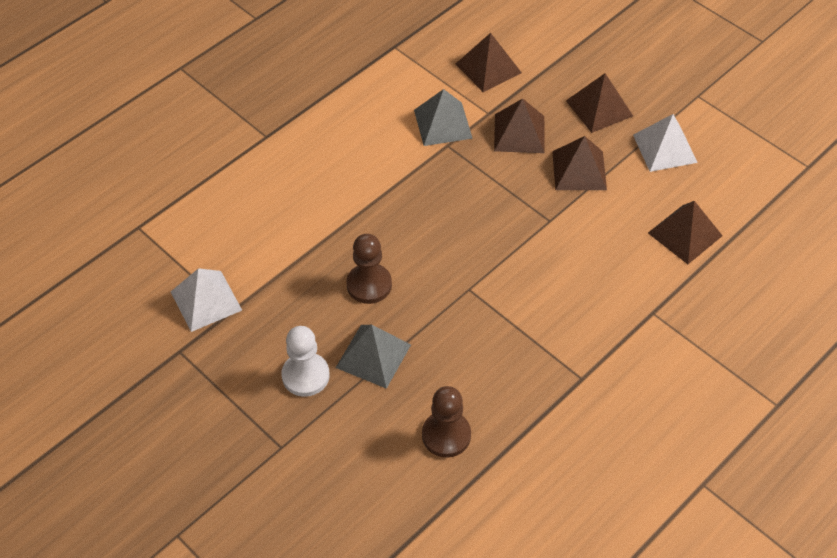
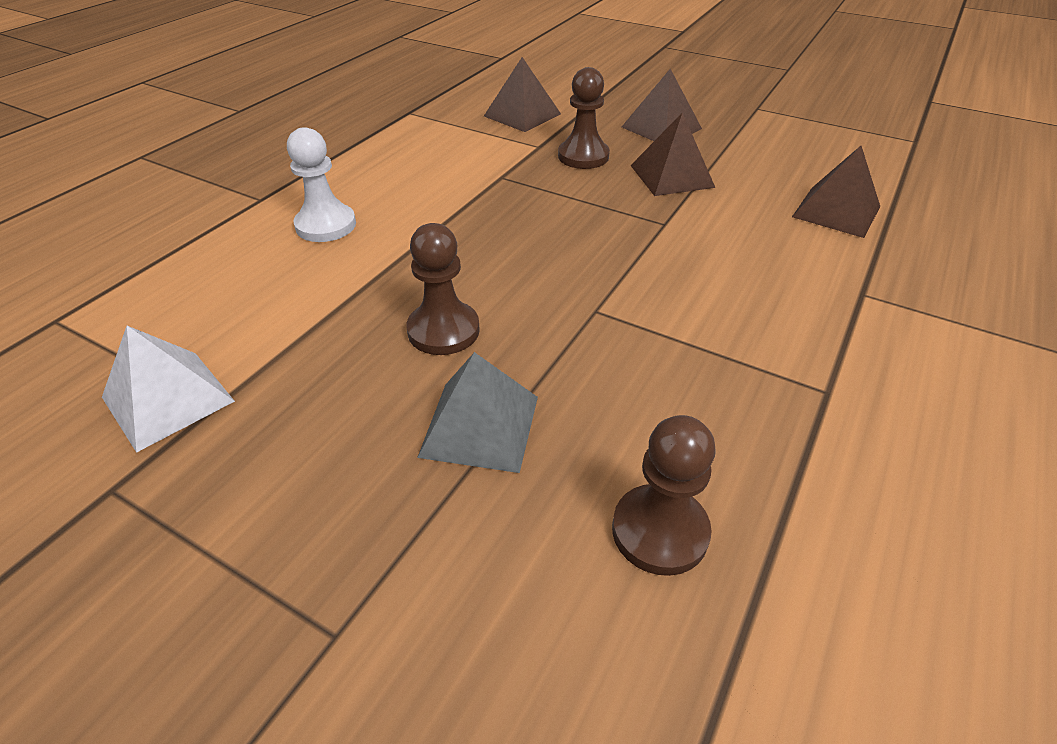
camera: 15 degrees left, 10 degrees down
(305, 376) = (364, 482): white pawn -> white pawn (326, 225)
(442, 124) = (488, 160): grey pyramid -> none
(519, 133) = (583, 156): brown pyramid -> brown pawn
(665, 148) = (755, 147): white pyramid -> none

